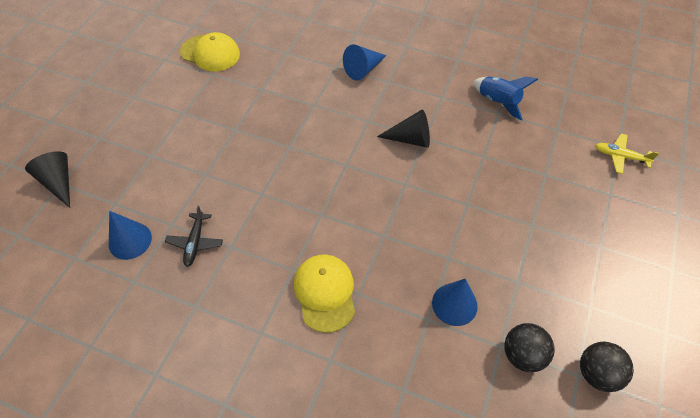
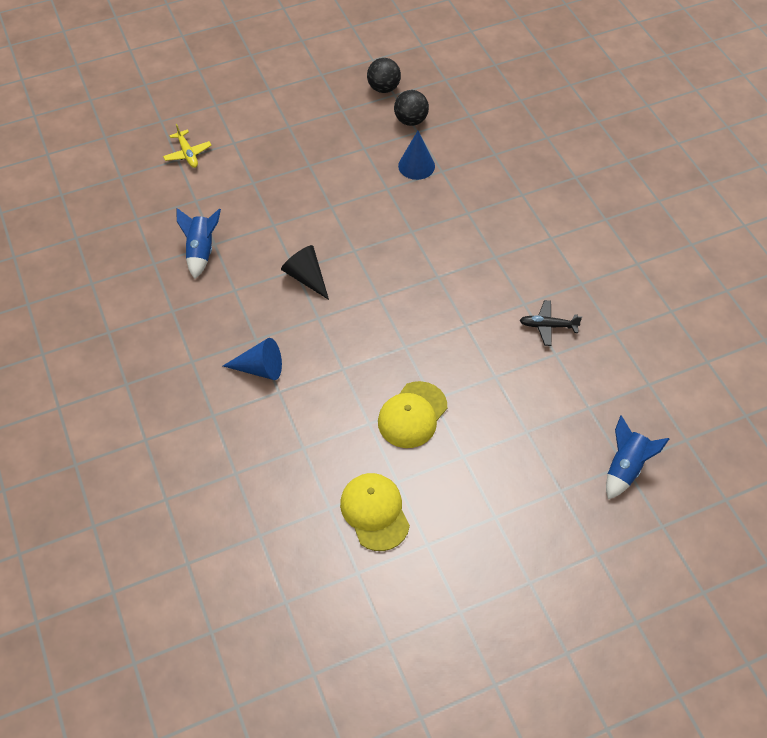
camera: 135 degrees left, 0 degrees up
(59, 182) = (625, 467): black cone -> blue rocket
(130, 240) = (596, 365): blue cone -> none
(195, 242) = (548, 326): black plane -> black plane turned 135 degrees counterclockwise
(325, 293) = (488, 228): yellow cap -> yellow cap (412, 415)

